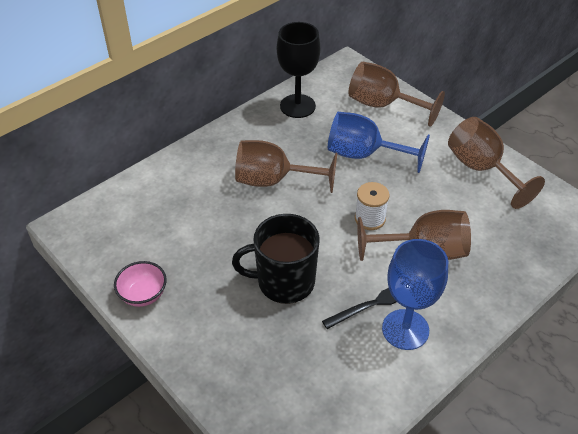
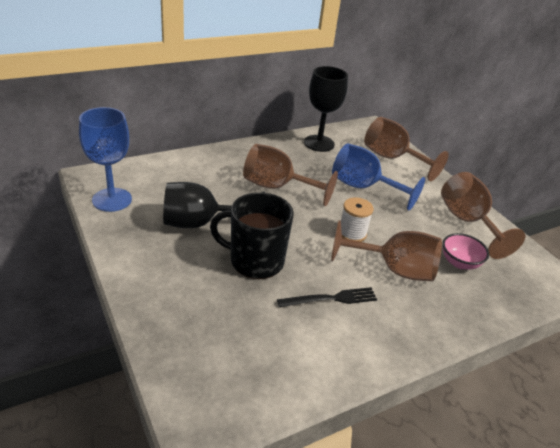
camera: 10 degrees right, 10 degrees down
(143, 295) = (127, 239): pink bowl -> pink bowl (459, 263)
(211, 252) = (201, 223): none -> black goblet
(405, 329) = (354, 327): blue goblet -> blue goblet (112, 200)

